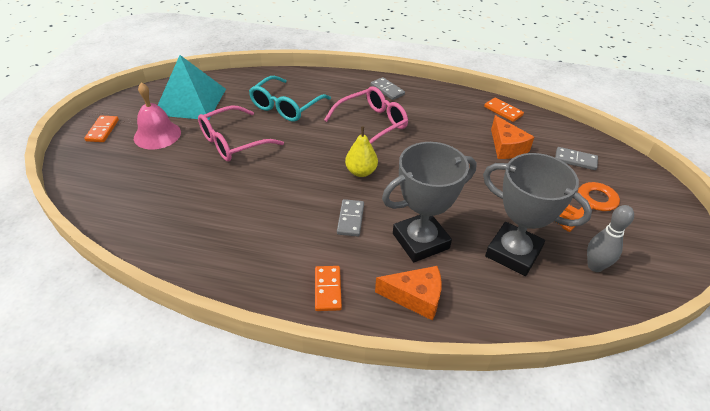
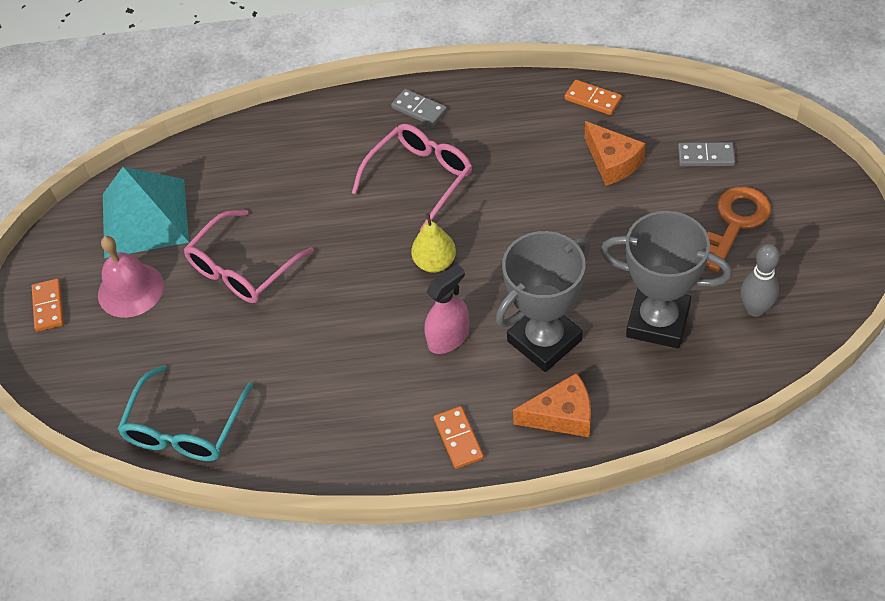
camera: 10 degrees left, 10 degrees up
(286, 106) = (287, 183): turquoise glasses -> turquoise glasses (186, 427)
(350, 219) = (448, 337): grey domino -> pink spray bottle

